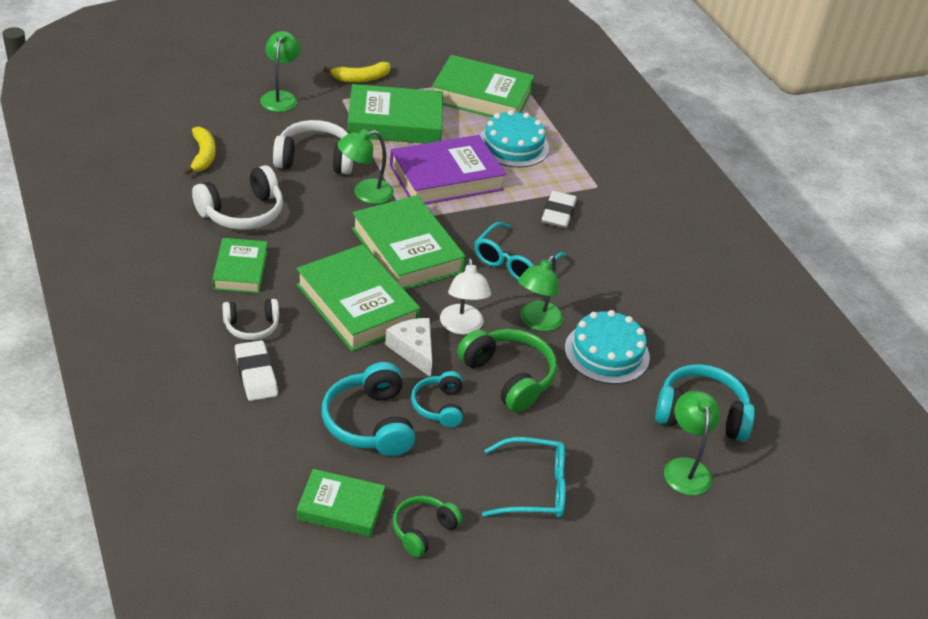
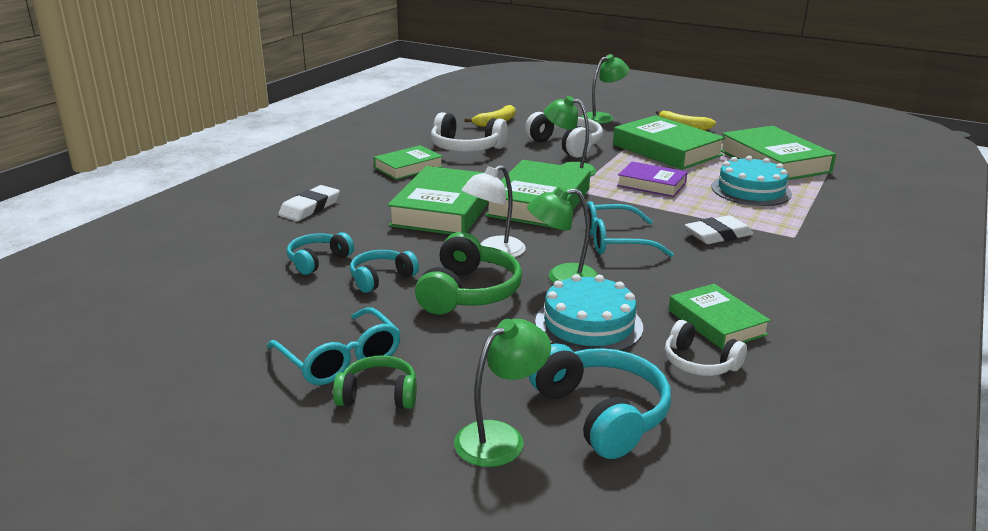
camera: 55 degrees right, 15 degrees down
(251, 326) = (357, 189): white headphones -> white headphones (699, 363)
(341, 507) = (203, 286): green book -> green book (716, 322)
(369, 423) = (318, 261): turquoise headphones -> turquoise headphones, size x0.61
(413, 350) = (431, 245): white cheese -> none
(423, 530) = (216, 328): green headphones -> green headphones (378, 395)
(446, 177) = (651, 184): purple book -> purple book, size x0.59

